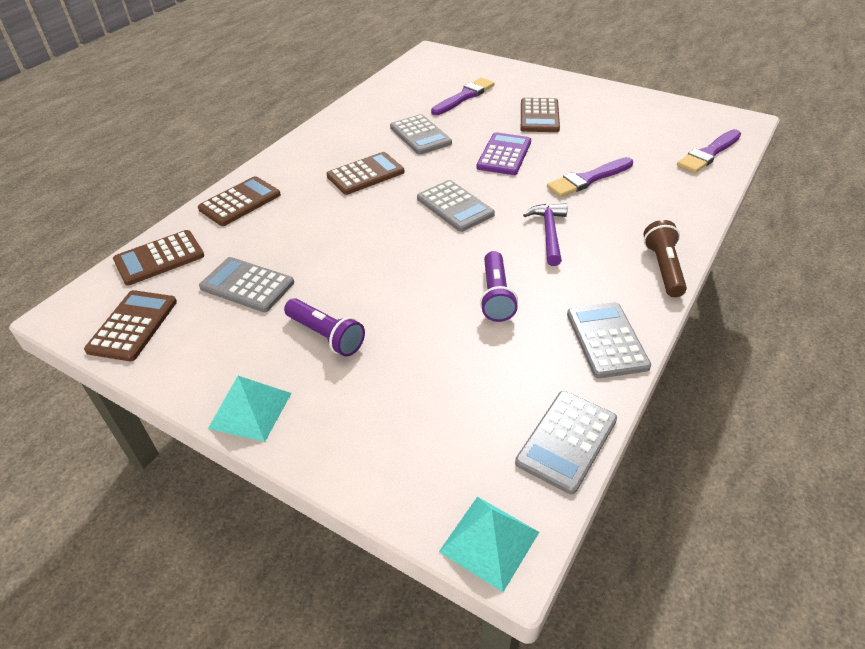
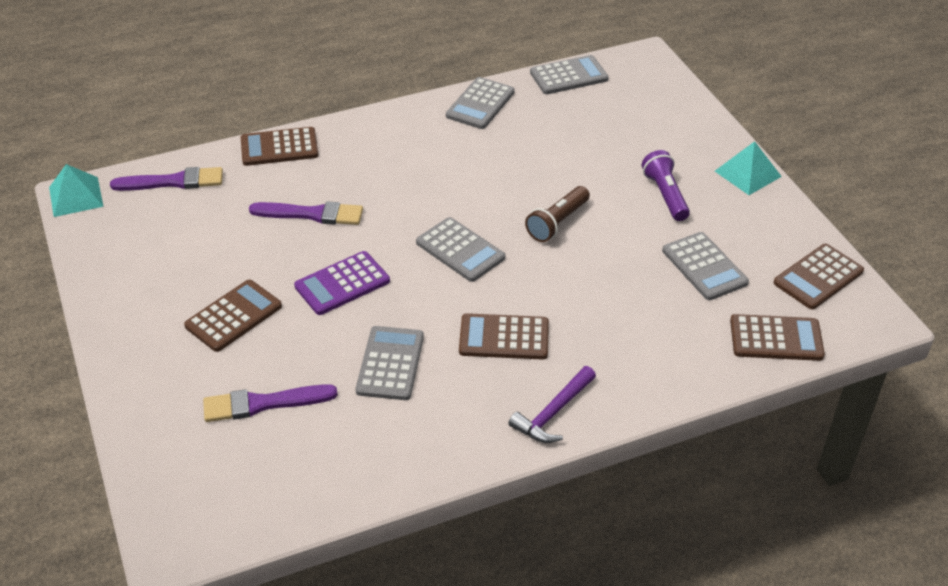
camera: 145 degrees left, 0 degrees up
(240, 202) = (662, 372): brown calculator -> brown calculator (279, 147)
(455, 206) = (460, 250): grey calculator -> grey calculator turned 135 degrees clockwise
(489, 542) = (652, 63): turquoise pyramid -> turquoise pyramid (76, 196)
(495, 296) = (517, 162): purple flashlight -> none
(549, 233) = (416, 185): purple hammer -> purple hammer (553, 413)
(663, 268) = (377, 121): brown flashlight -> brown flashlight (557, 223)

